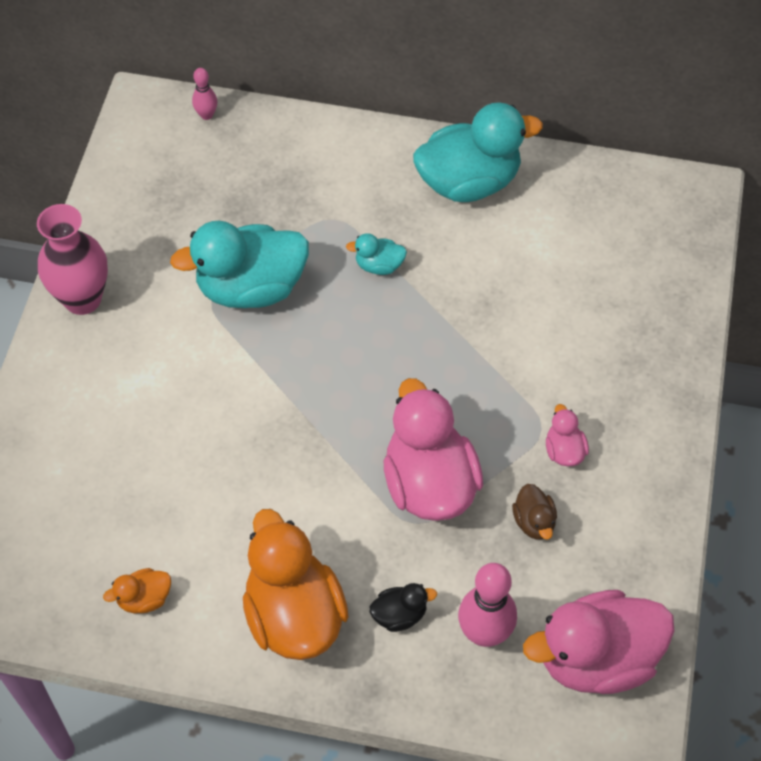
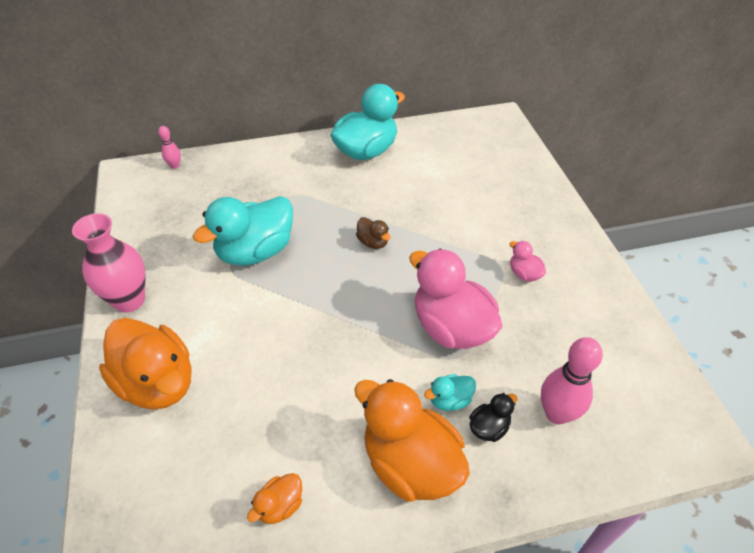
camera: 25 degrees left, 10 degrees down
(77, 415) = (158, 383): none -> orange duck
(379, 265) = (336, 211): turquoise duck -> turquoise duck (450, 400)
(534, 522) = (536, 324): brown duck -> brown duck (373, 242)
(596, 658) = (642, 397): pink duck -> none

